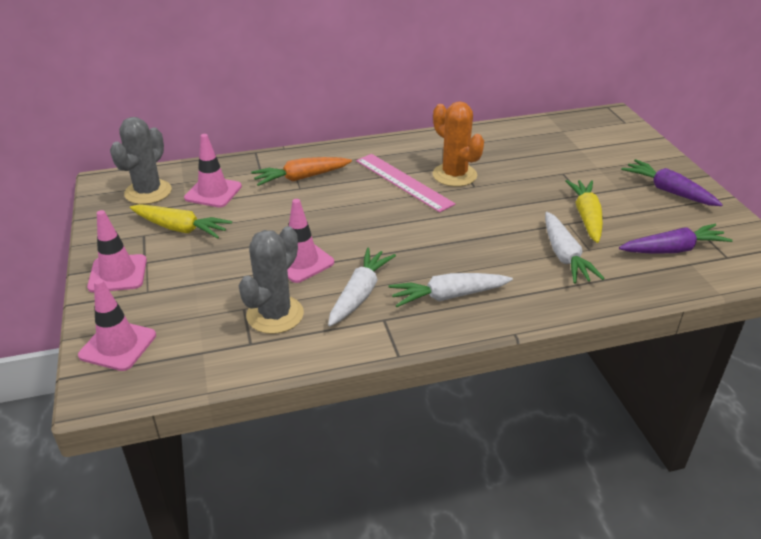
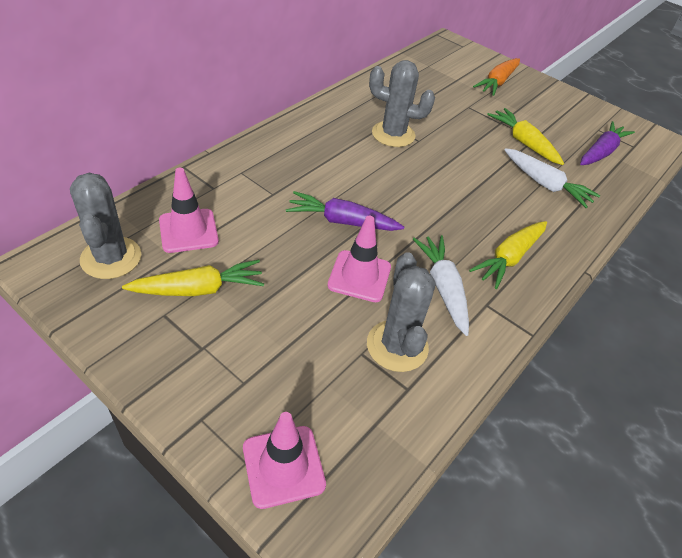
camera: 40 degrees left, 10 degrees up
(118, 274) = (187, 377): pink traffic cone -> none
(301, 178) = (262, 182): orange carrot -> orange carrot (497, 83)
(403, 182) = (359, 155): pink ruler -> none
(448, 296) = (509, 258): white carrot -> yellow carrot
(454, 175) = (393, 134): orange cactus -> grey cactus
(668, 191) = (549, 101): purple carrot -> purple carrot (341, 221)

